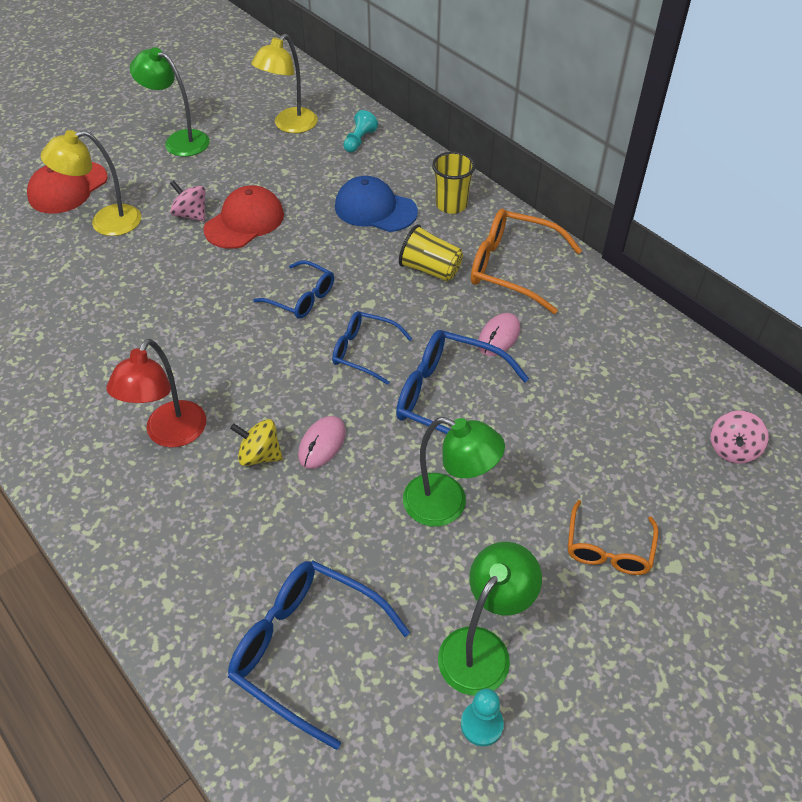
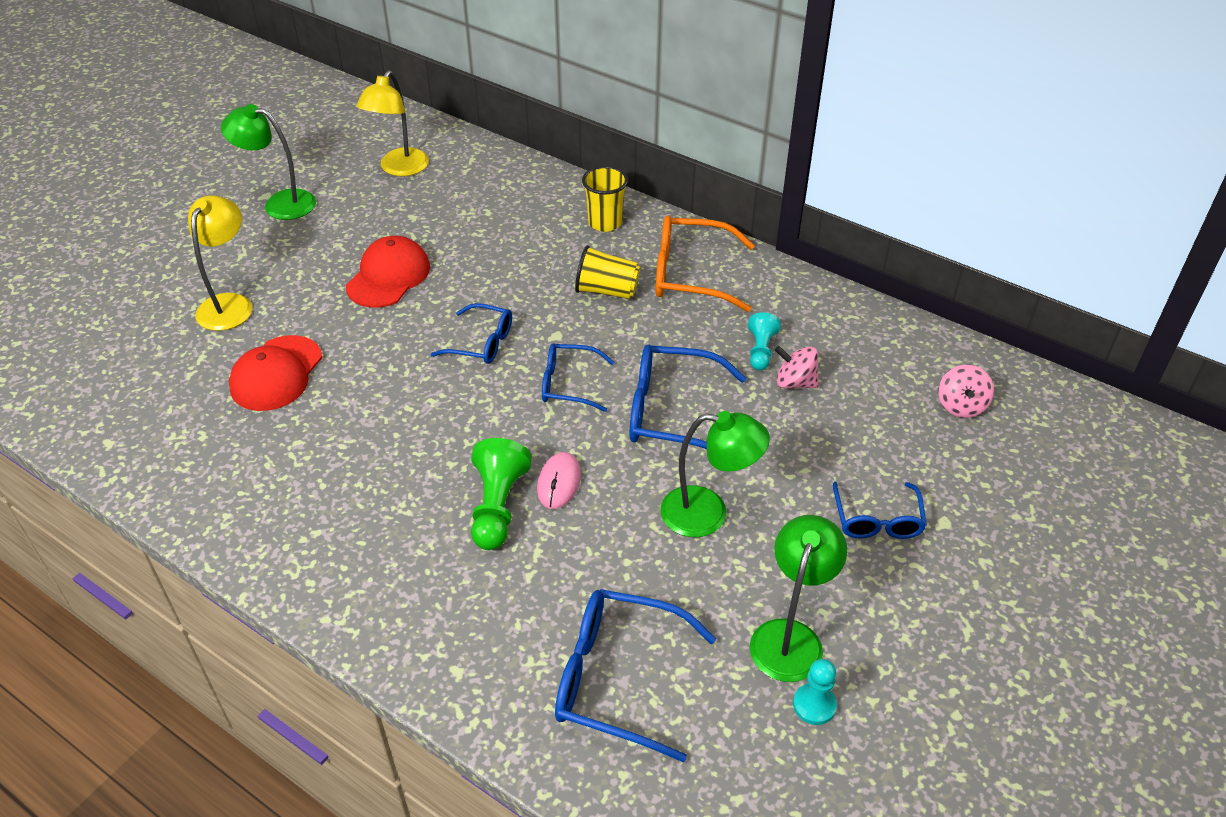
camera: 15 degrees left, 5 degrees down
(68, 188) = (169, 274): red cap -> red cap (276, 374)
(105, 223) = (230, 304): yellow lamp -> yellow lamp turned 135 degrees clockwise
(170, 434) = (393, 506): red lamp -> none
(191, 215) = (325, 279): pink spinning top -> pink spinning top (795, 382)
(260, 455) = (497, 507): yellow spinning top -> green pawn
(359, 141) = (482, 173): turquoise pawn -> turquoise pawn (761, 350)
(375, 209) = (526, 240): blue cap -> none
(499, 336) = (701, 343): pink mouse -> none
(608, 549) = (877, 520): orange glasses -> blue glasses

